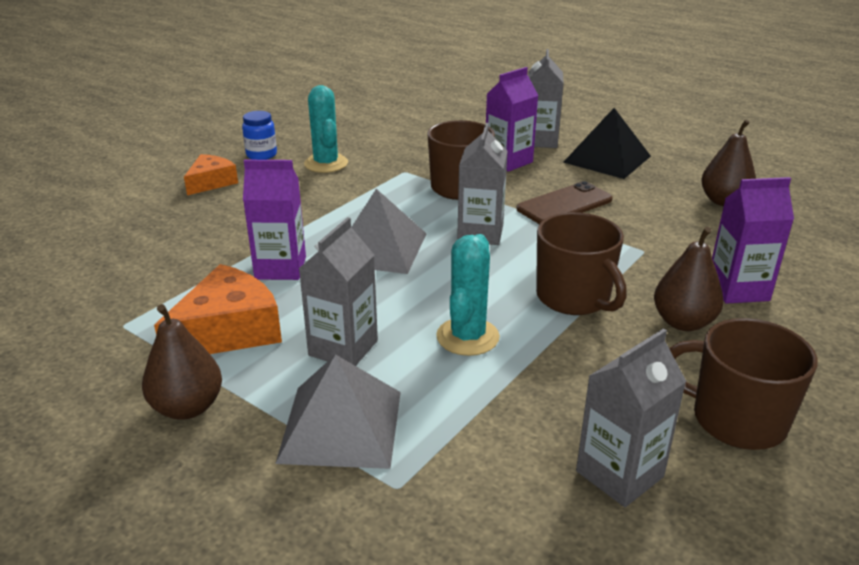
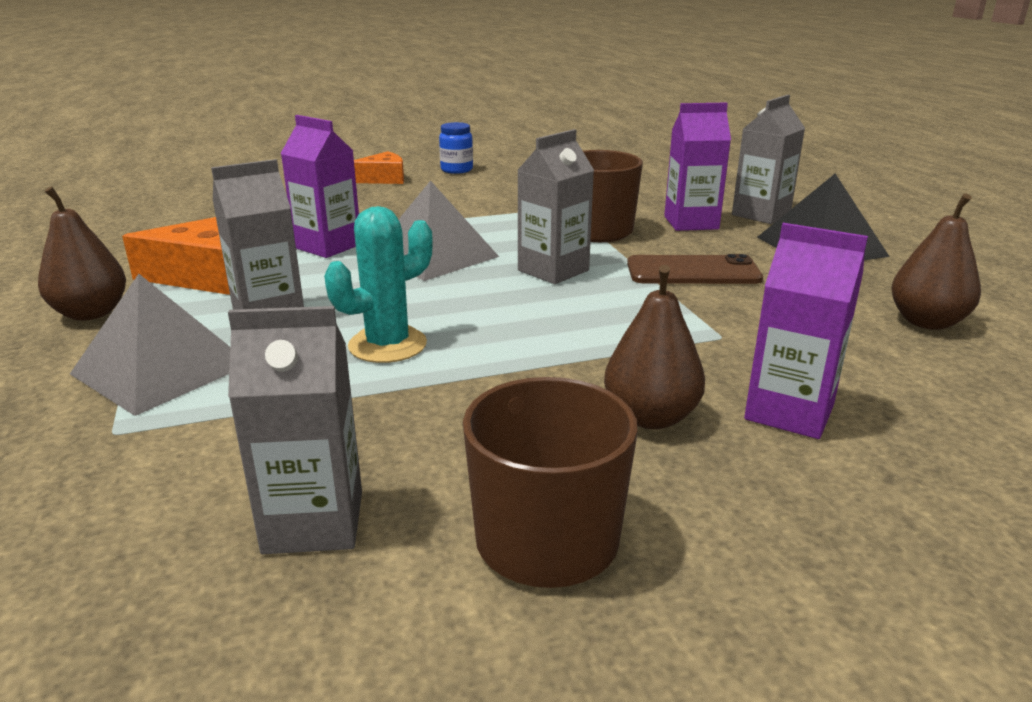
camera: 35 degrees right, 5 degrees down
(326, 164) = (501, 186): turquoise cactus -> none
(574, 298) = (556, 351): brown mug -> none

